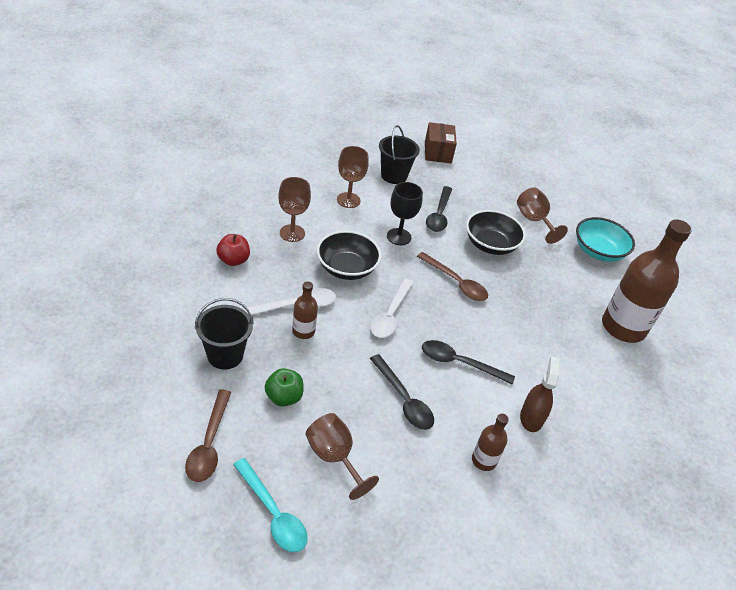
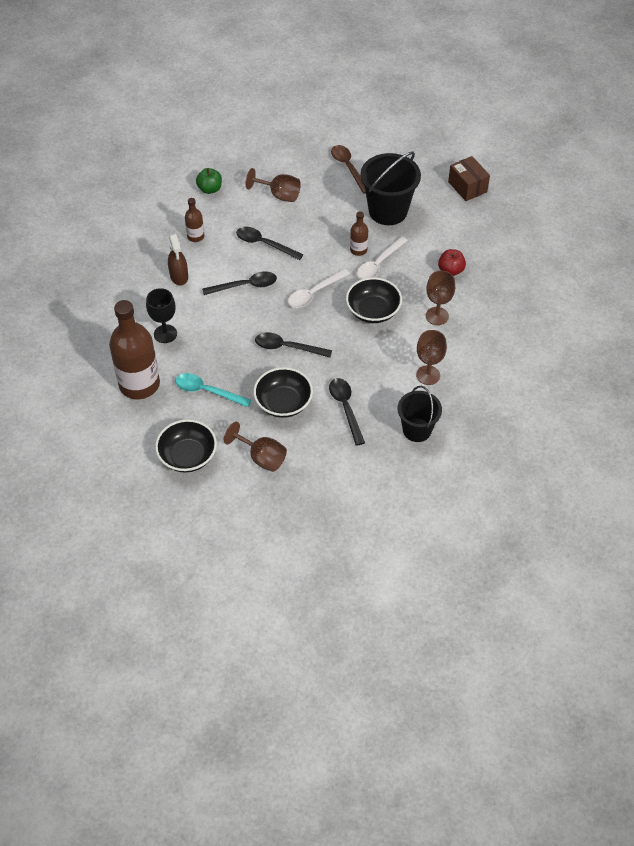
camera: 155 degrees right, 10 degrees up
(225, 355) = (388, 211): black bucket -> black bucket, size x1.54
(273, 513) = (288, 158): turquoise spoon -> turquoise spoon (207, 391)
(284, 397) = (333, 208): green apple -> green apple (210, 189)
(390, 315) = (314, 293): white spoon -> white spoon turned 120 degrees counterclockwise
(399, 237) = (360, 363): black goblet -> black goblet (165, 334)
(437, 152) = (404, 492): brown box -> brown box (467, 187)
(456, 283) = (287, 347): brown spoon -> black spoon
(598, 251) = (187, 456): turquoise bowl -> black bowl

